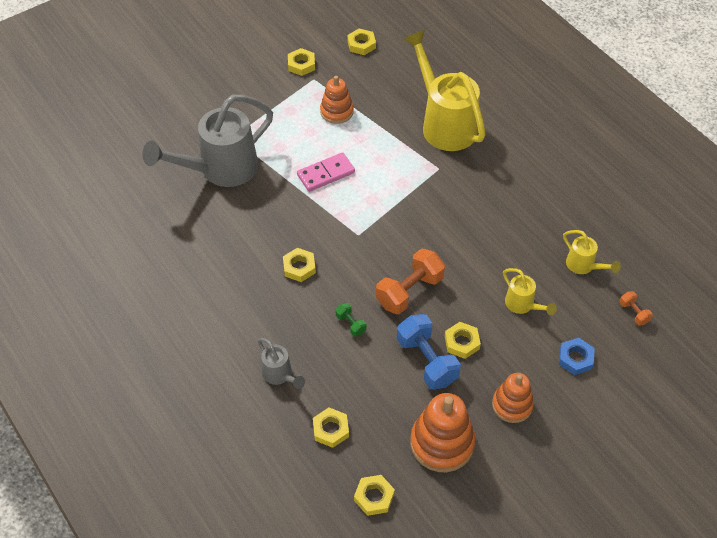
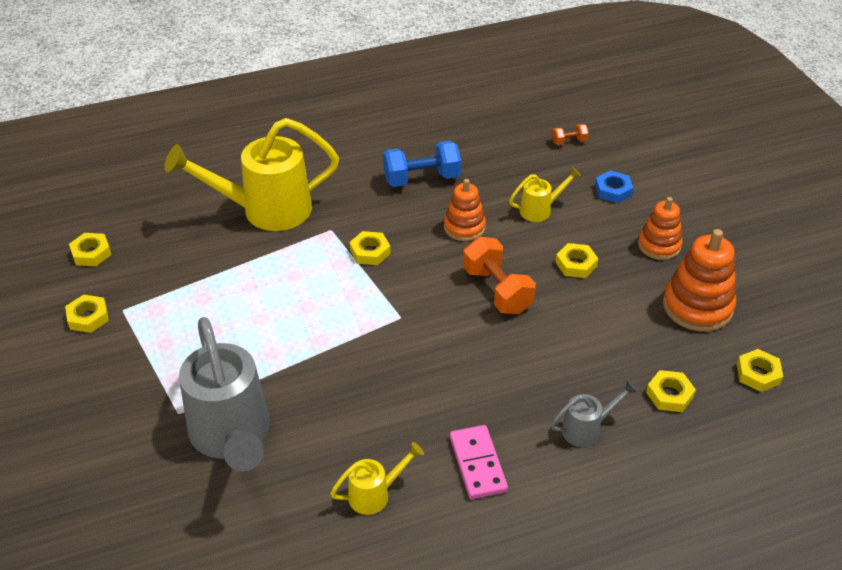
camera: 75 degrees left, 10 degrees down
(299, 267) = (431, 381): yellow nut -> yellow nut (370, 252)
(326, 174) = (292, 328): pink domino -> pink domino (478, 464)
(336, 112) = (193, 298): orange stacking toy -> orange stacking toy (464, 227)
(351, 324) = (529, 349): green dumbbell -> none
(427, 361) = (593, 296): blue dumbbell -> blue dumbbell (421, 179)
(584, 266) = (504, 158): yellow watering can -> yellow watering can (375, 494)

